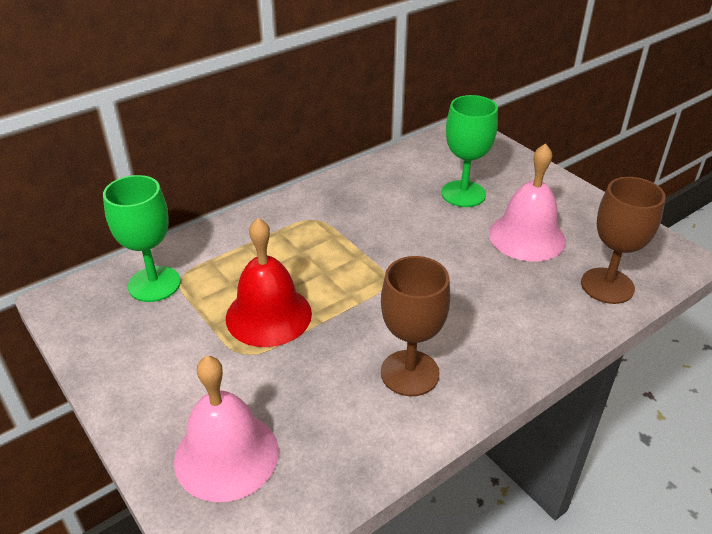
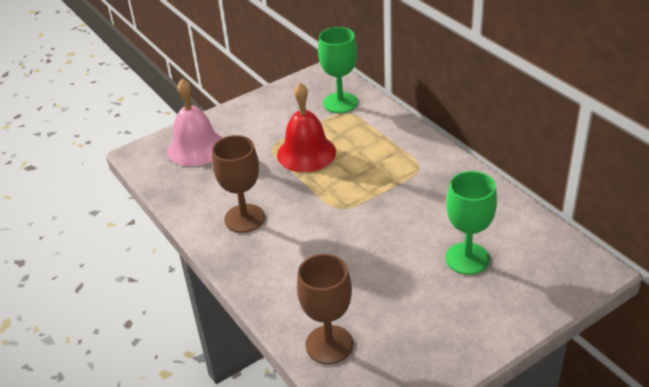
camera: 95 degrees right, 0 degrees up
(527, 236) = (400, 297): pink bell -> none

